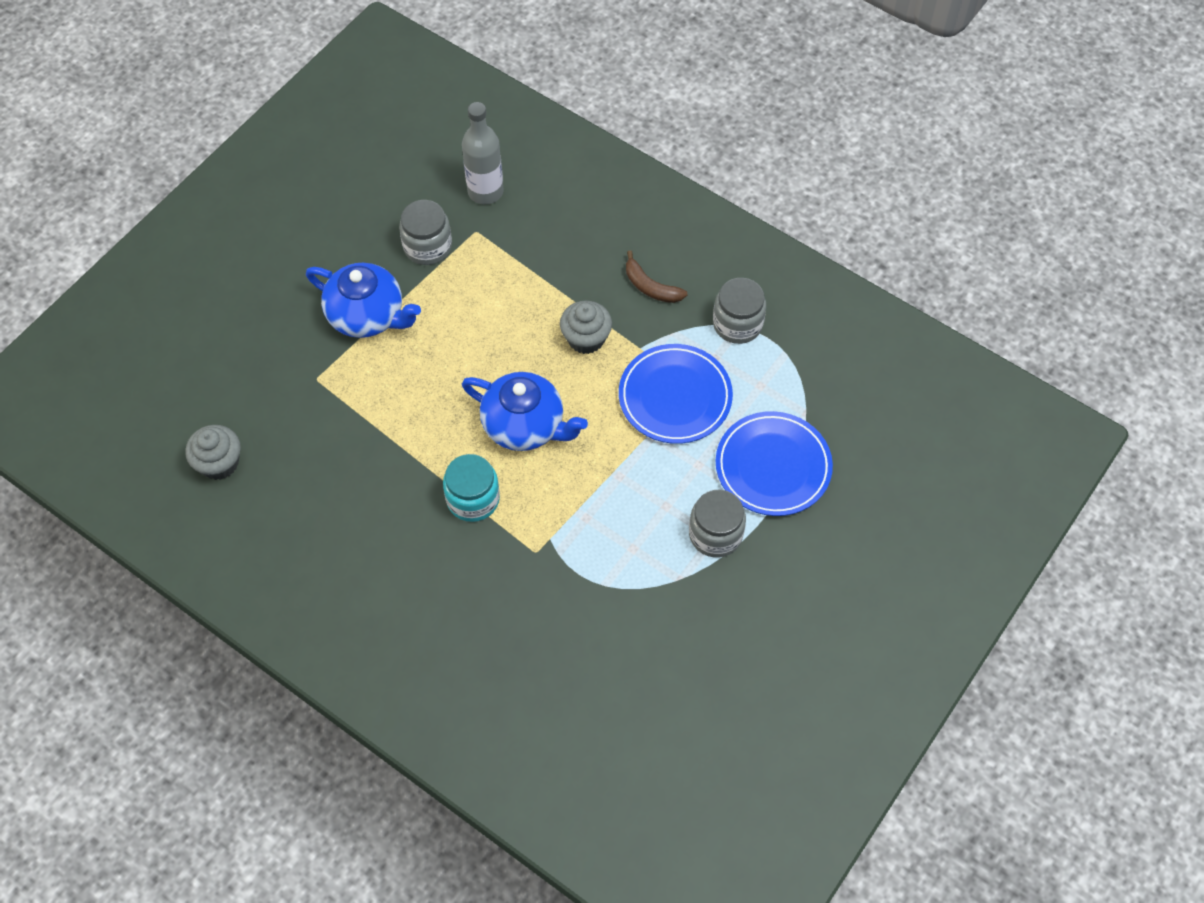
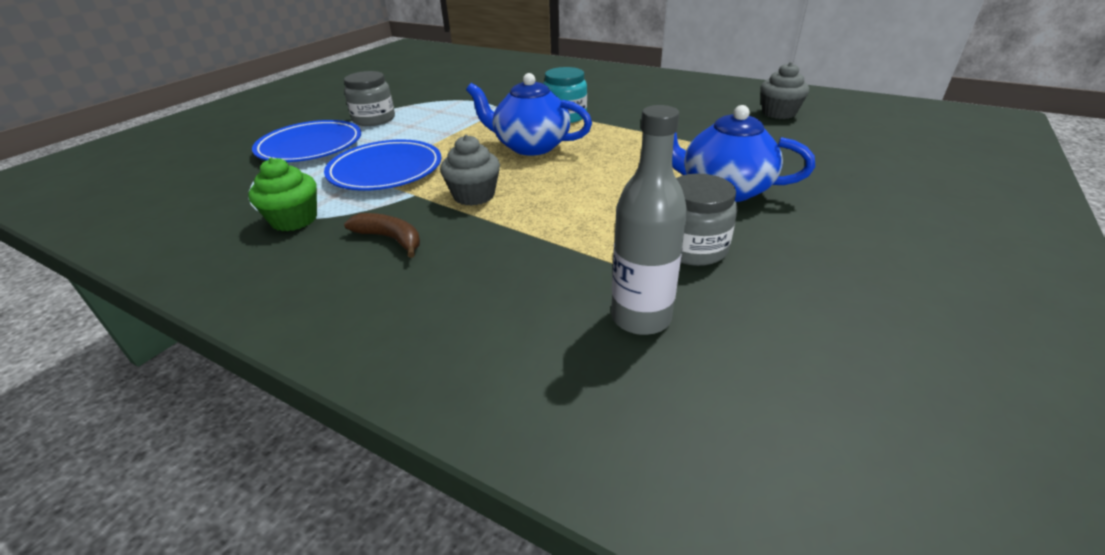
camera: 175 degrees right, 25 degrees down
(737, 324) = (294, 220): grey jar -> green cupcake

